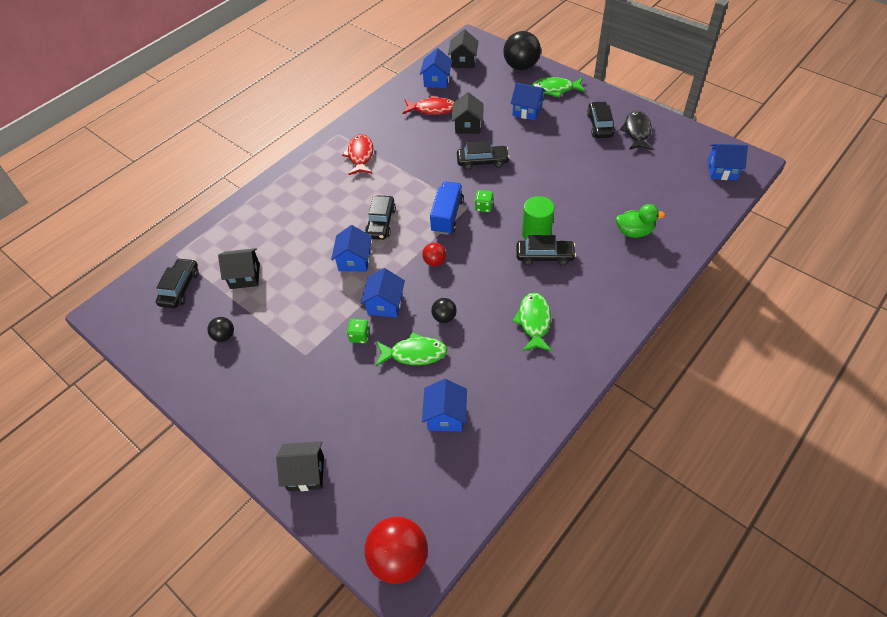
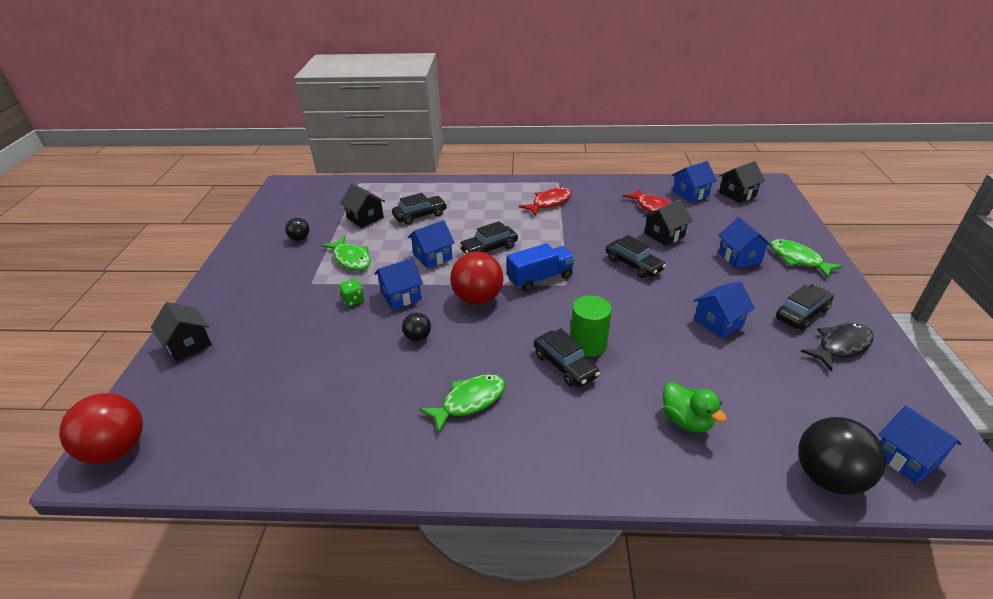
camera: 50 degrees right, 15 degrees down
(180, 288) = (329, 200): black car -> black car (420, 215)
(414, 354) = (359, 340): green fish -> green fish (351, 259)
(434, 262) = (478, 298): red ball -> red ball, size x1.96
(445, 416) = (300, 397): blue house -> blue house (718, 322)
(484, 207) = (578, 294): green dice -> none
(521, 66) = (789, 225): black ball -> black ball (828, 477)

